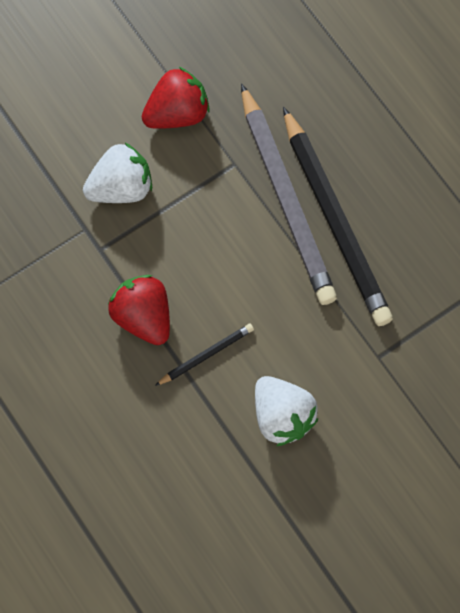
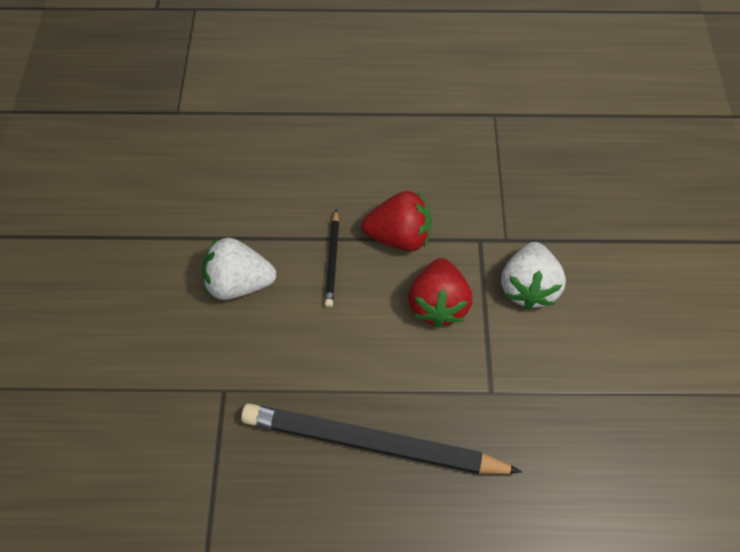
camera: 125 degrees right, 10 degrees down
(177, 113) = (575, 376): red strawberry -> red strawberry (438, 304)
(286, 199) = (424, 414): grey pencil -> none

